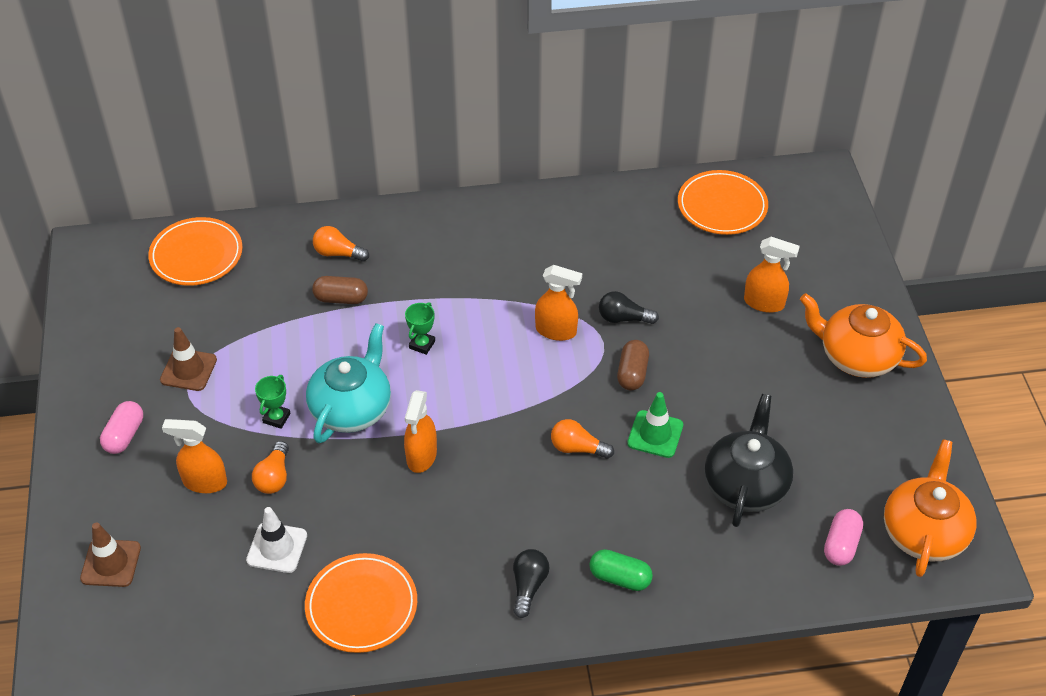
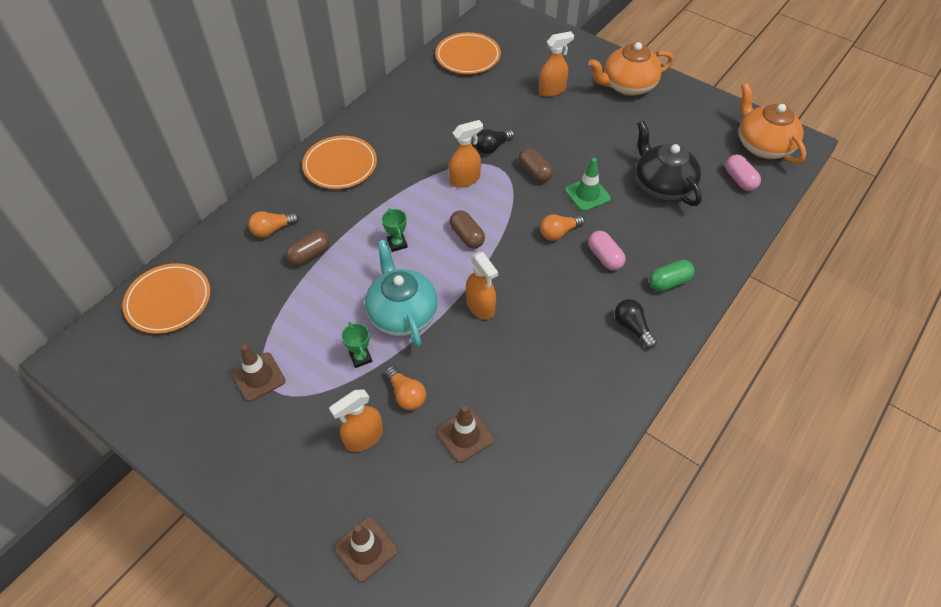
camera: 45 degrees left, 5 degrees up
(124, 435) = (265, 457): pink capsule -> pink capsule (604, 257)
(277, 548) = (465, 435): white traffic cone -> brown traffic cone
(361, 606) = (560, 422): orange plate -> orange plate (340, 165)
(489, 385) = (467, 236): none -> brown capsule

